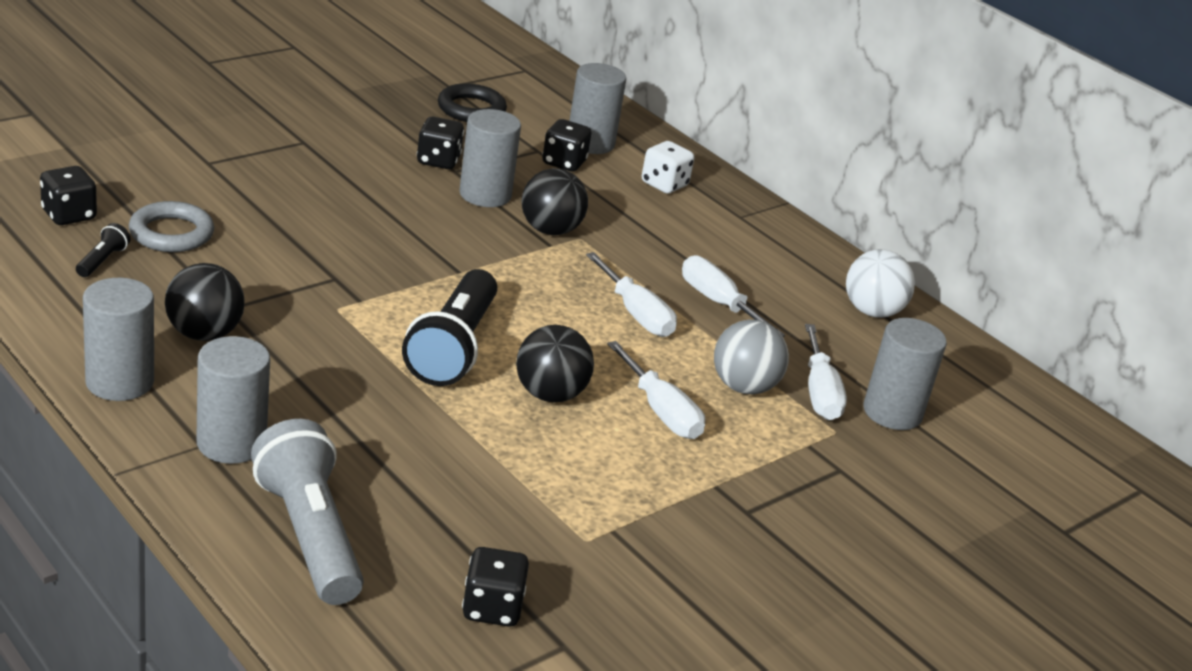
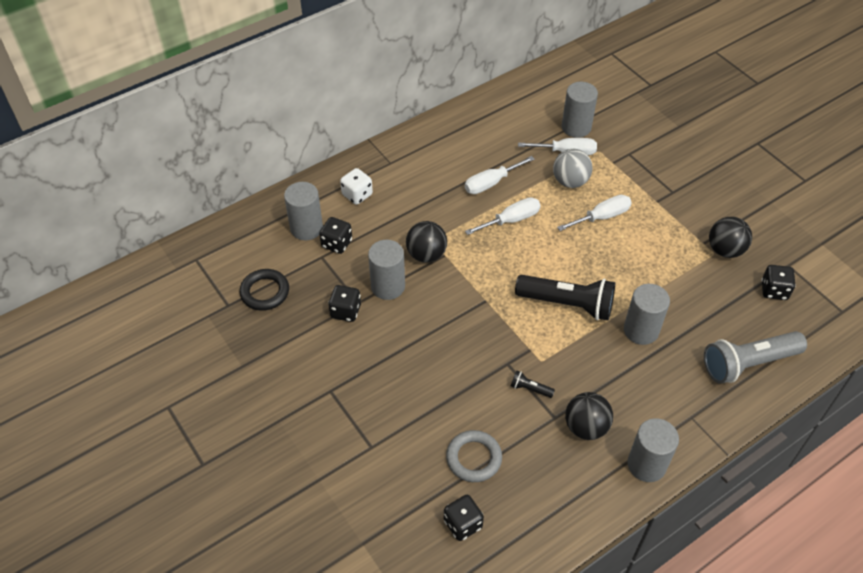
camera: 80 degrees left, 20 degrees up
(102, 261) = (517, 494): black flashlight -> black flashlight (530, 389)
(231, 443) = (686, 403): grey cylinder -> grey cylinder (641, 330)
(550, 394) = (600, 262): black ball -> black ball (725, 250)
(872, 311) = (483, 120): white ball -> none

